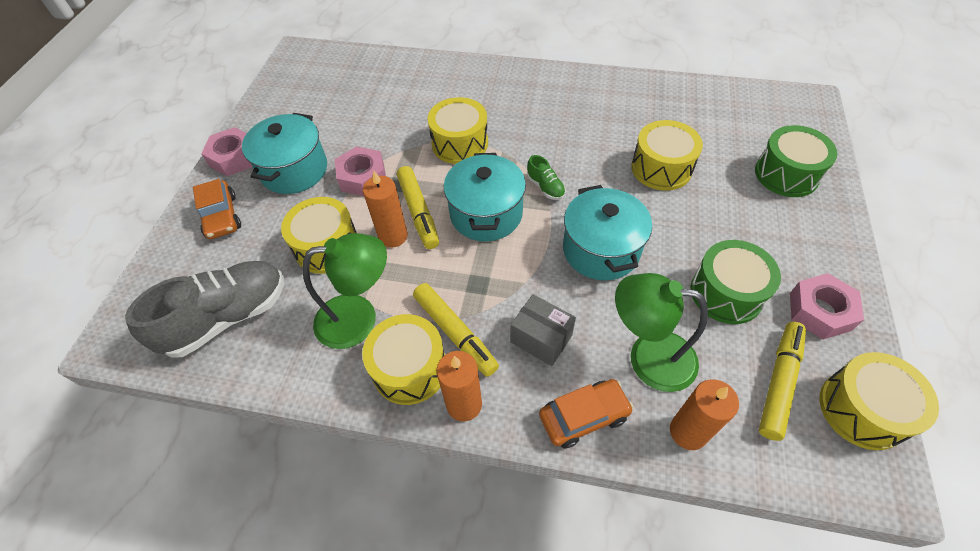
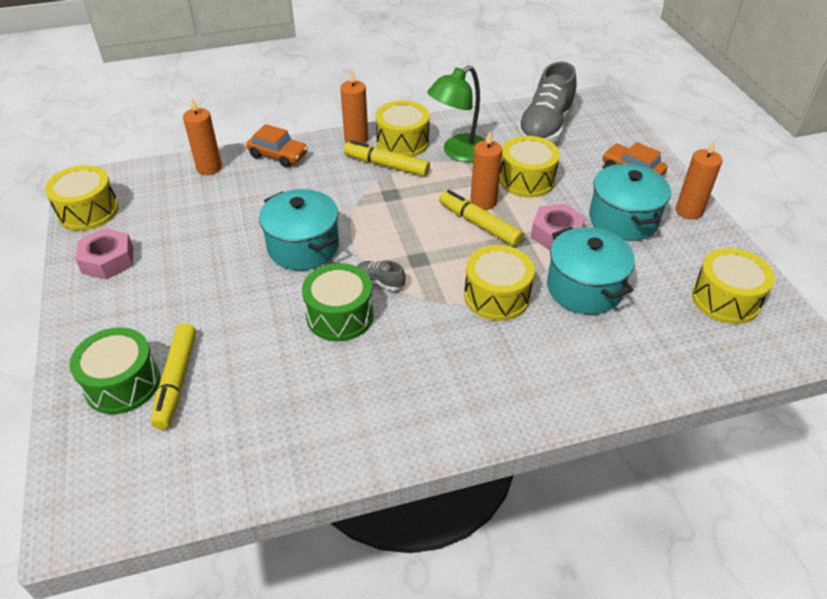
camera: 150 degrees right, 10 degrees down
(234, 158) = (688, 211): pink nut -> orange candle
(486, 214) = (420, 242): turquoise pot -> turquoise pot (584, 288)
(541, 339) = (324, 180): grey box -> none
(545, 187) = (380, 282): green shoe -> grey shoe
(584, 416) = (278, 155): orange car -> orange car turned 105 degrees counterclockwise
(648, 357) = (243, 193): green lamp -> none
(661, 168) = (267, 342): yellow drum -> yellow drum (725, 299)
(726, 293) = (187, 249): green drum -> green drum (340, 315)
(779, 383) = (146, 207): yellow marker -> yellow marker (176, 380)

